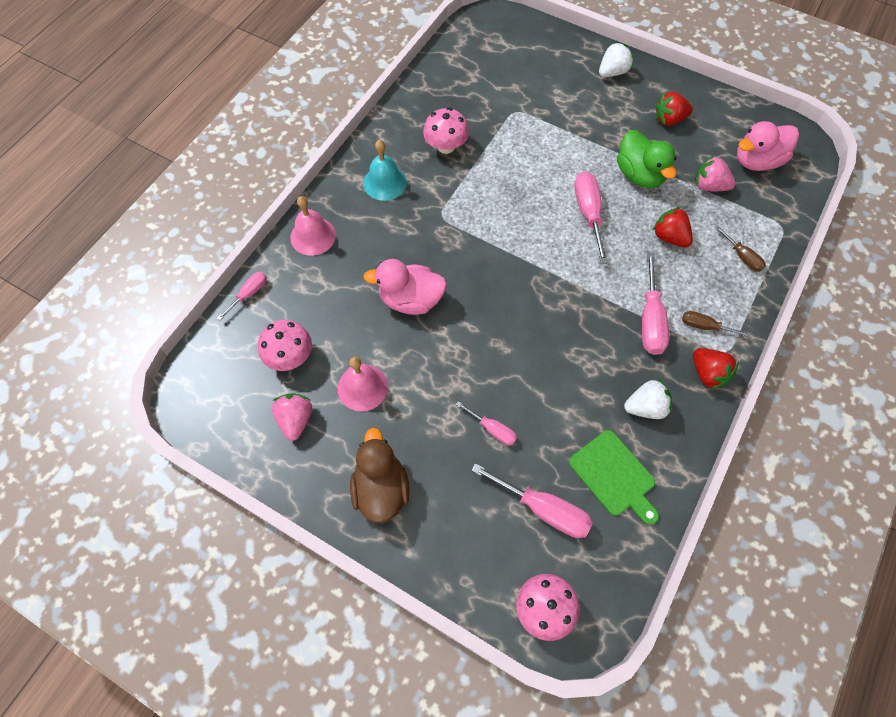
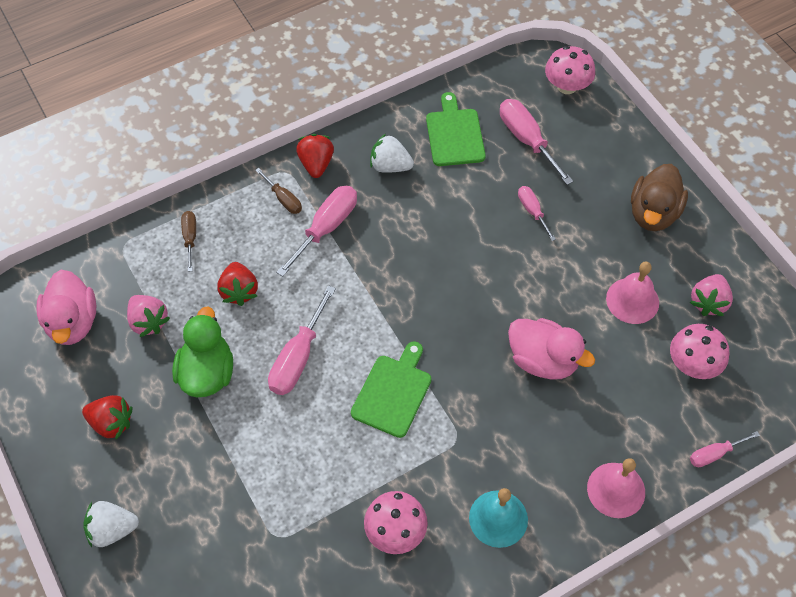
camera: 150 degrees left, 5 degrees down
(505, 223) = (393, 392): none -> green cutting board
(757, 161) = (73, 322): pink duck -> pink duck turned 75 degrees clockwise

